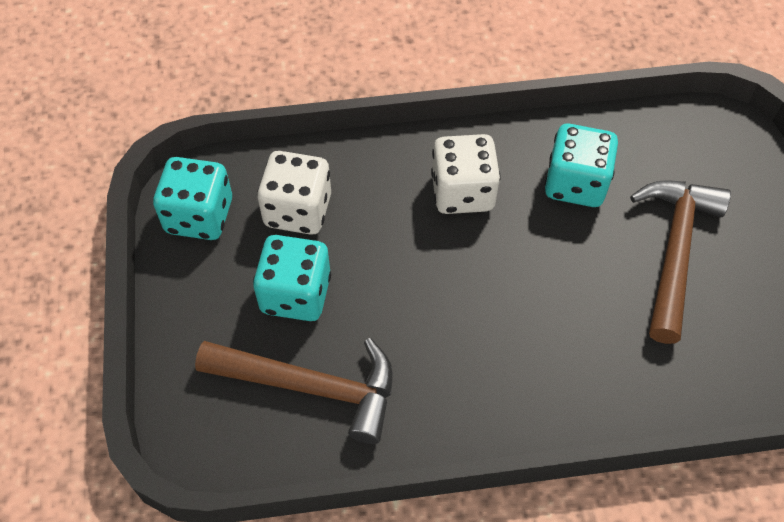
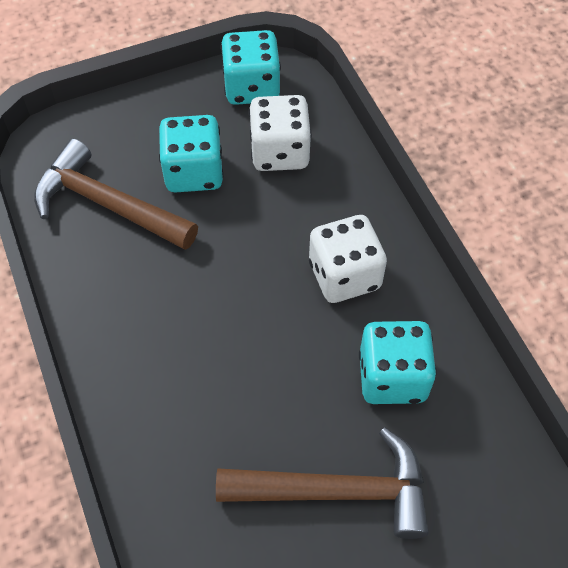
camera: 75 degrees right, 0 degrees up
(310, 386) = (108, 205): brown hammer -> brown hammer turned 120 degrees clockwise

